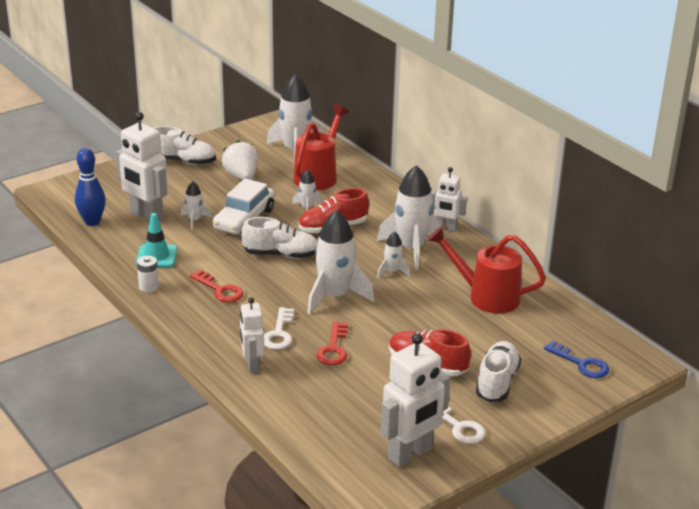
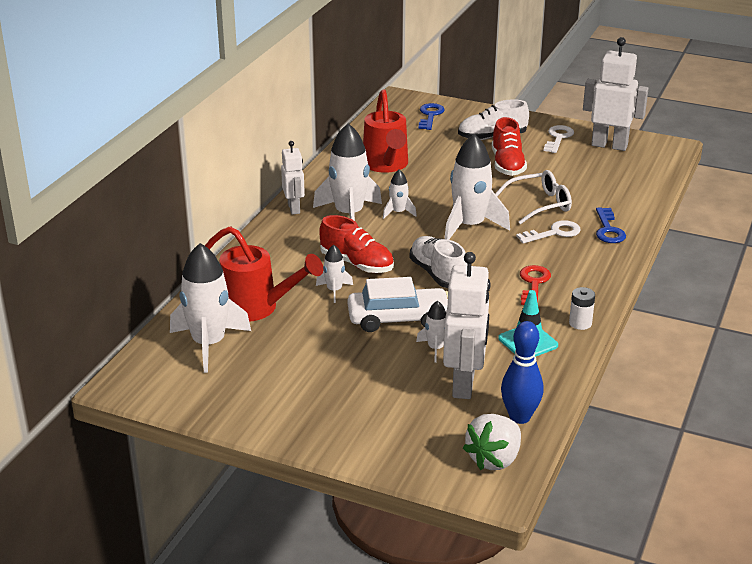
camera: 120 degrees left, 0 degrees up
(183, 161) = (313, 416): white shoe -> none
(241, 176) = (308, 357): white strawberry -> white strawberry (494, 459)
(252, 365) = (608, 230): white robot -> blue key
(318, 176) = (257, 308): red watering can -> red watering can turned 150 degrees counterclockwise
(333, 348) = (540, 204): red key -> white glasses

